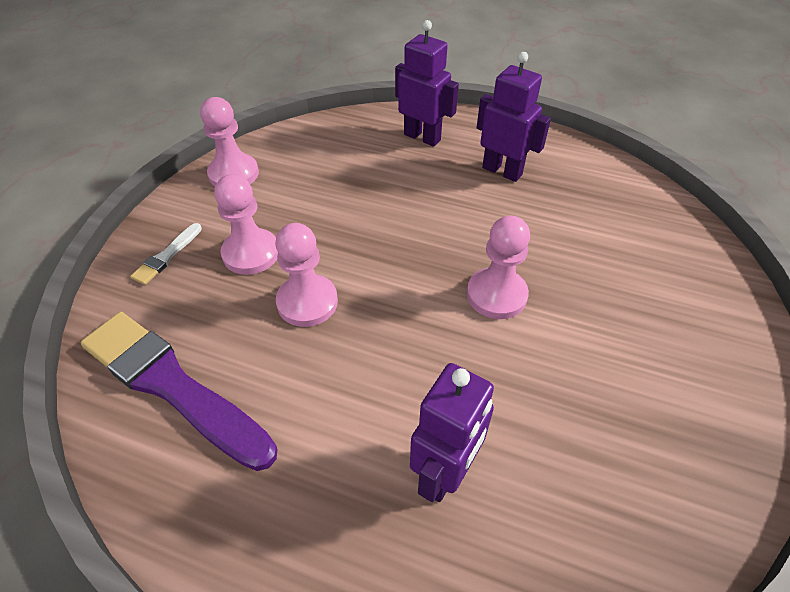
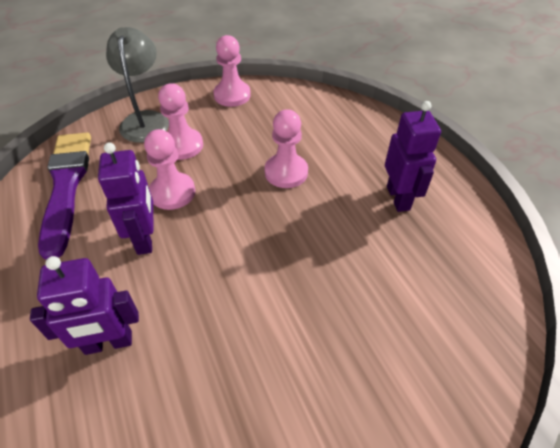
camera: 45 degrees right, 0 degrees up
(167, 256) = (145, 120): white brush -> grey lamp
(422, 137) = (373, 140): purple robot -> purple robot (145, 238)
(496, 295) = (277, 273): pink pawn -> pink pawn (286, 172)

